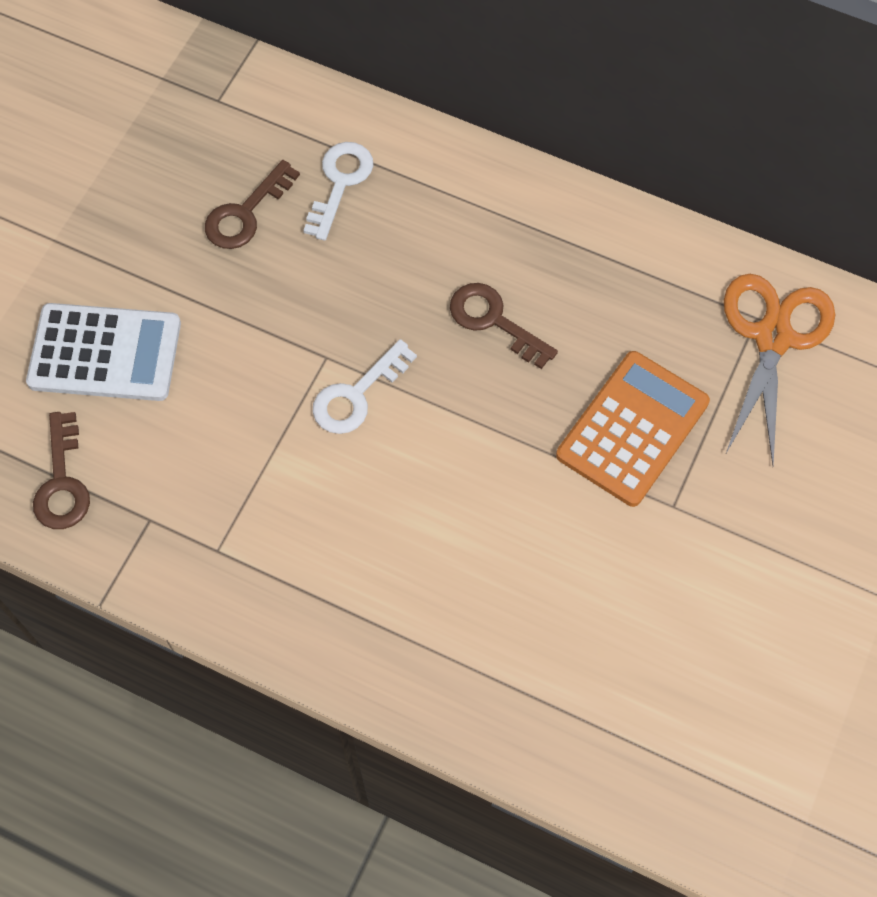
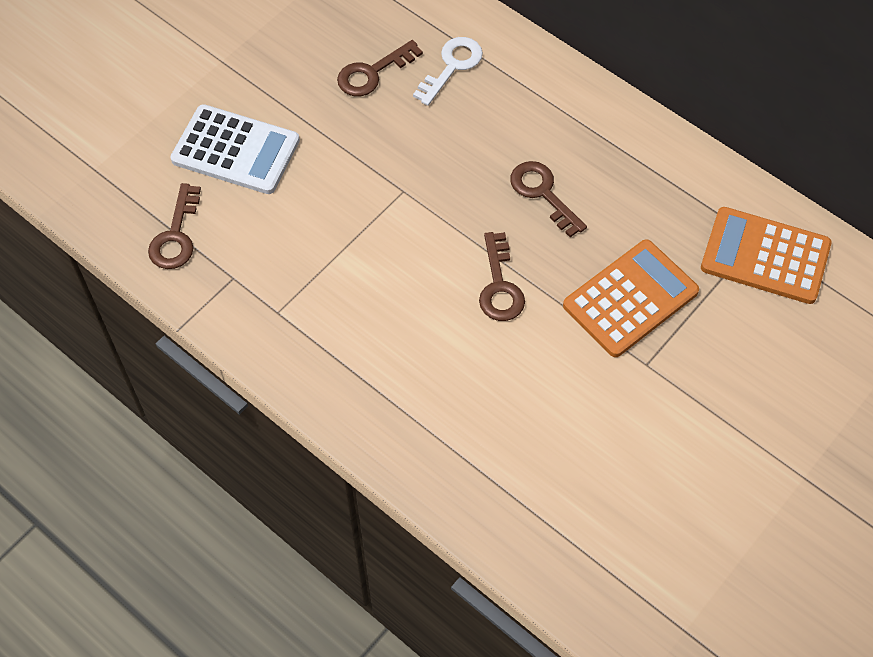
camera: 15 degrees right, 5 degrees down
(356, 395) = (418, 224): white key -> none
(475, 450) = (499, 286): none -> brown key
(772, 337) = (765, 256): orange scissors -> orange calculator

